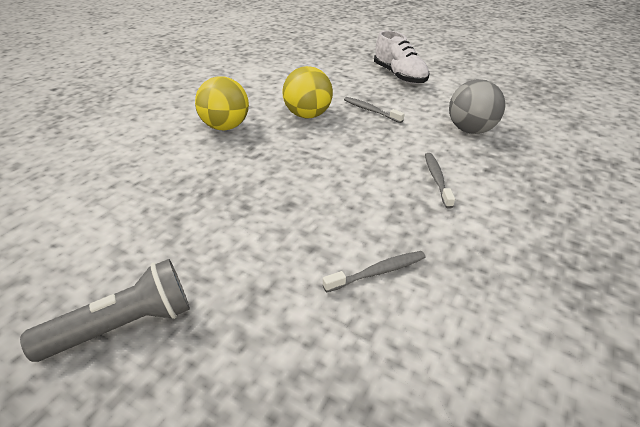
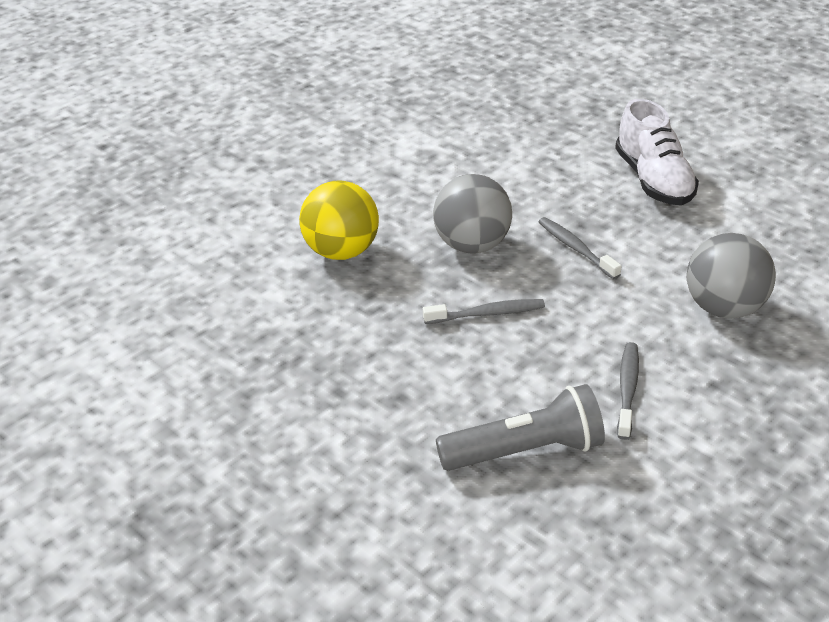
camera: 15 degrees right, 0 degrees up
(123, 326) = (164, 527): grey flashlight -> grey flashlight (525, 451)
(308, 115) = (472, 245): yellow ball -> grey ball
(378, 272) = (485, 515): grey toothbrush -> grey toothbrush (487, 314)

